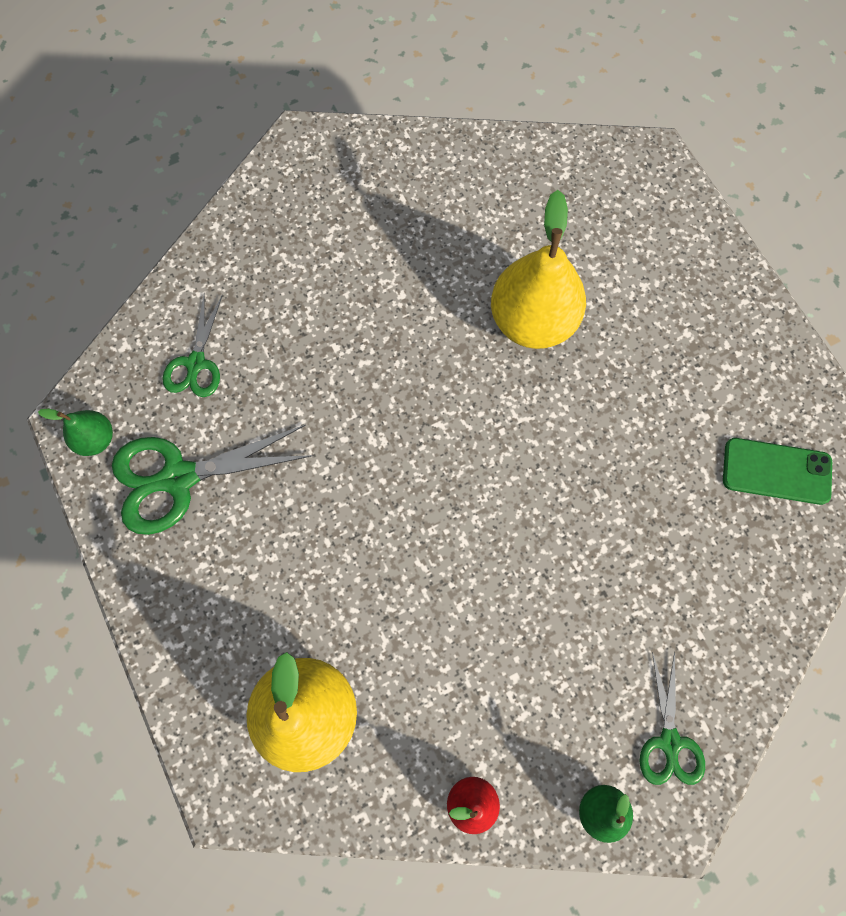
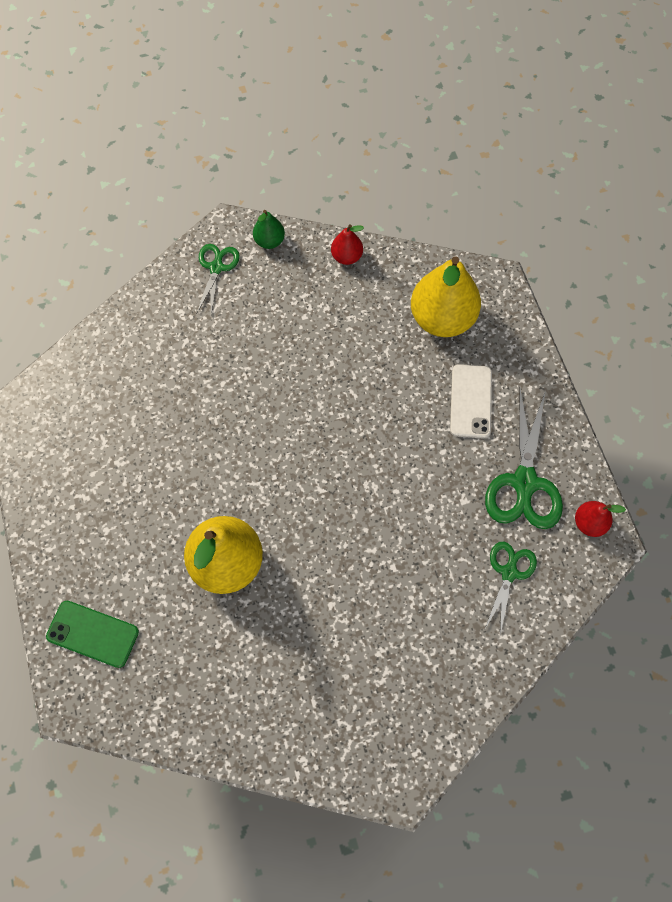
camera: 170 degrees left, 5 degrees down
(96, 439) = (589, 523): green pear -> red pear
(179, 478) = (524, 482): green scissors -> green scissors turned 105 degrees clockwise
(256, 581) = (470, 401): none -> white phone
(776, 471) = (81, 414): green phone -> green phone (93, 634)

